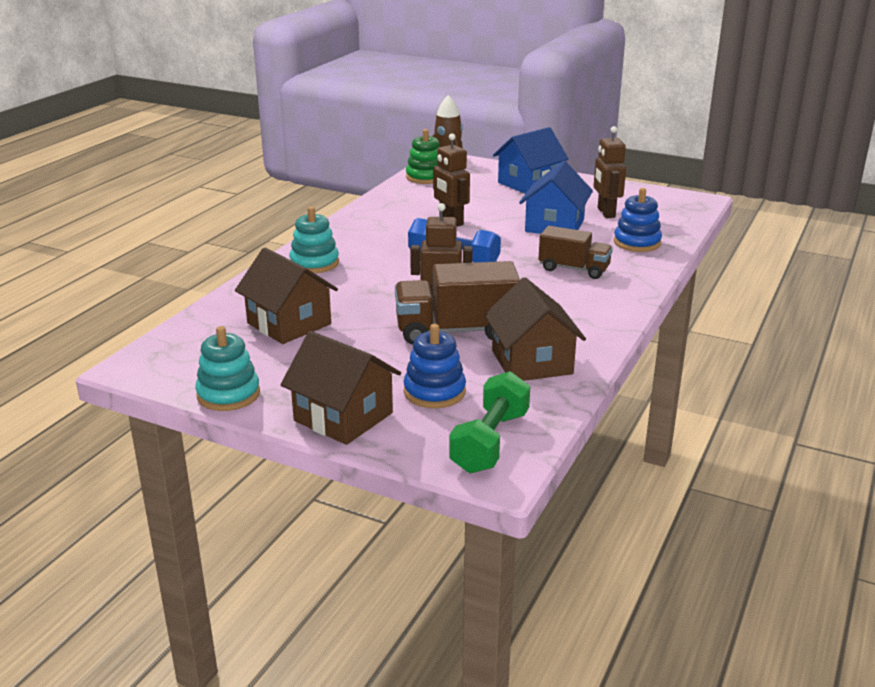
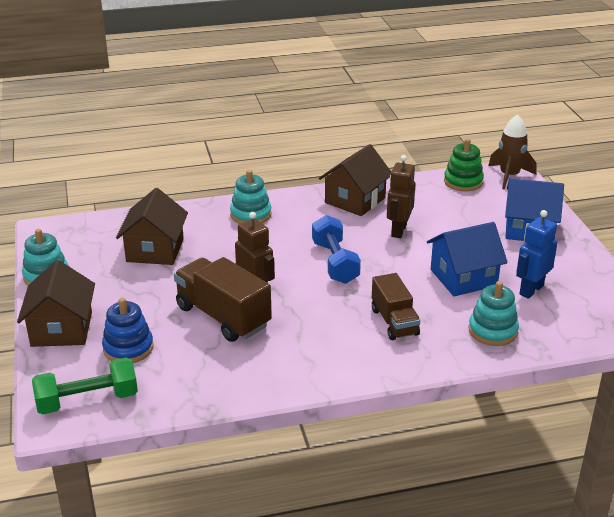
camera: 50 degrees right, 5 degrees up
(532, 362) = (215, 369): brown house -> brown house (355, 200)
(605, 213) = (531, 290): brown robot -> blue robot
(637, 243) = (492, 331): blue stacking toy -> turquoise stacking toy

